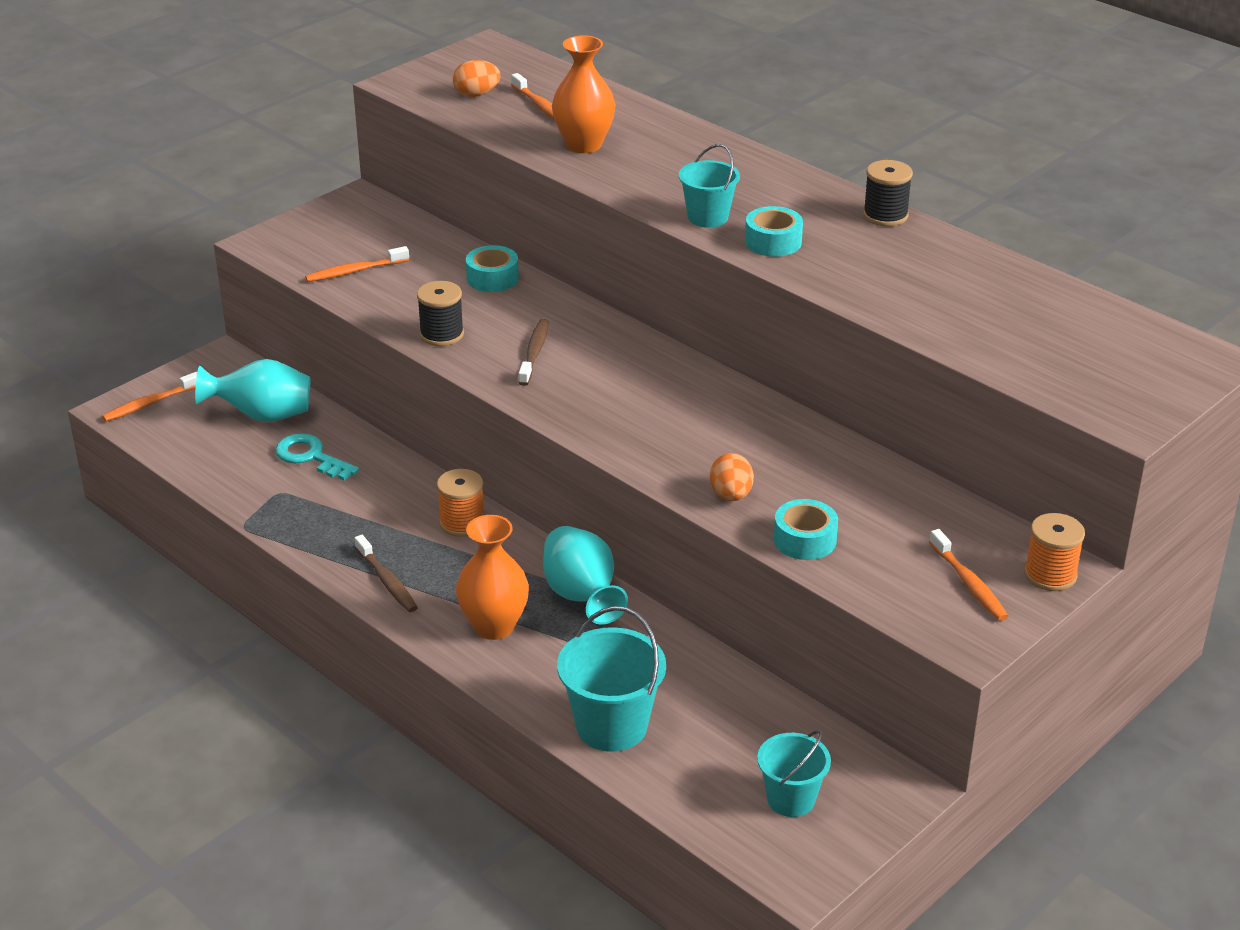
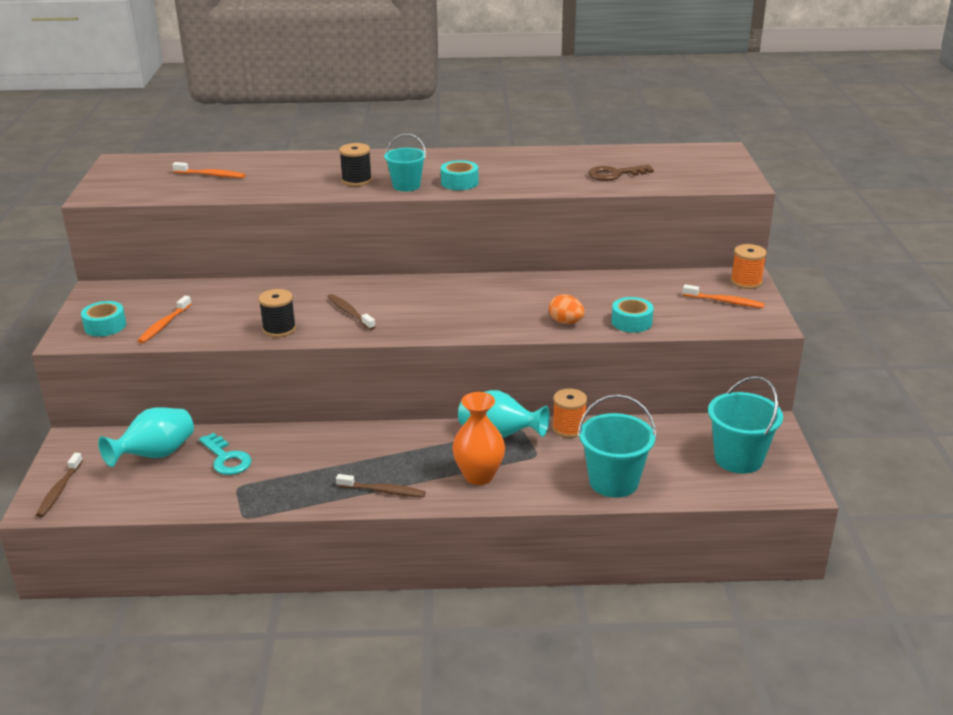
camera: 45 degrees left, 5 degrees down
(150, 404) = (59, 490): orange toothbrush -> brown toothbrush
(311, 457) = (226, 458): turquoise key -> turquoise key turned 120 degrees counterclockwise
(462, 523) = (376, 440): orange spool -> orange spool (569, 428)
(476, 94) = (159, 183): orange egg -> none
(492, 278) = (259, 291): turquoise tape -> turquoise tape (105, 326)
(584, 145) = (273, 182): orange vase -> none
(791, 799) = (738, 459): turquoise bucket -> turquoise bucket, size x1.54
(885, 215) = (488, 153): black spool -> black spool (356, 180)
(982, 323) = (615, 174): none -> brown key

